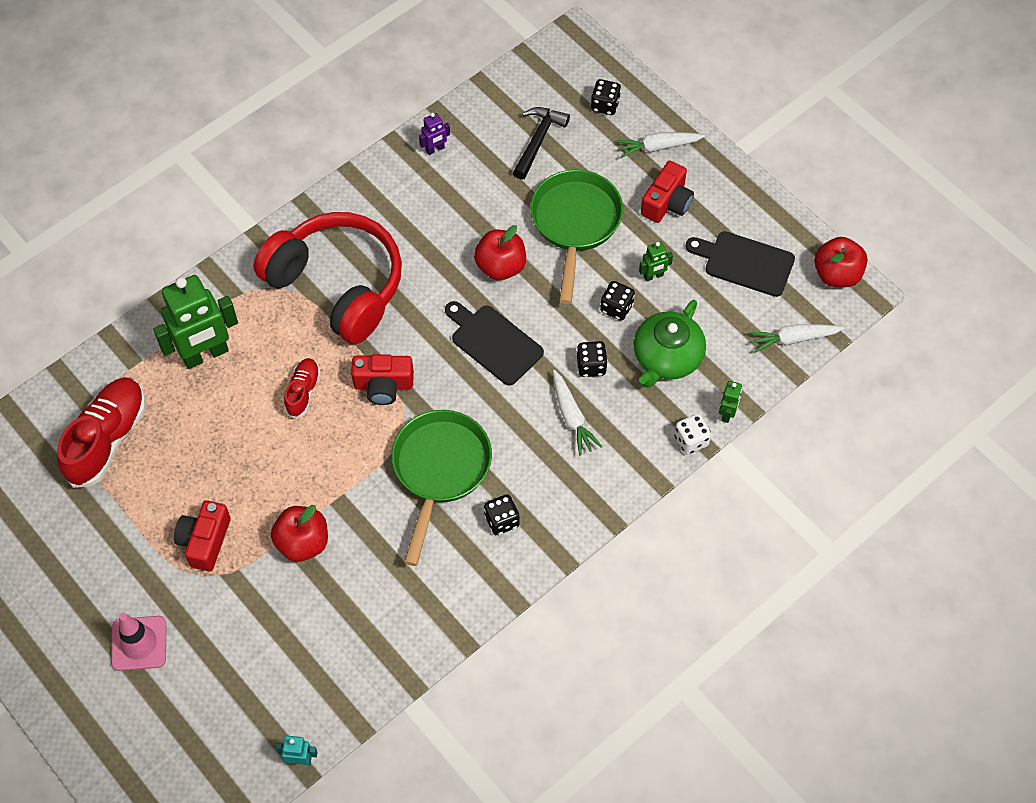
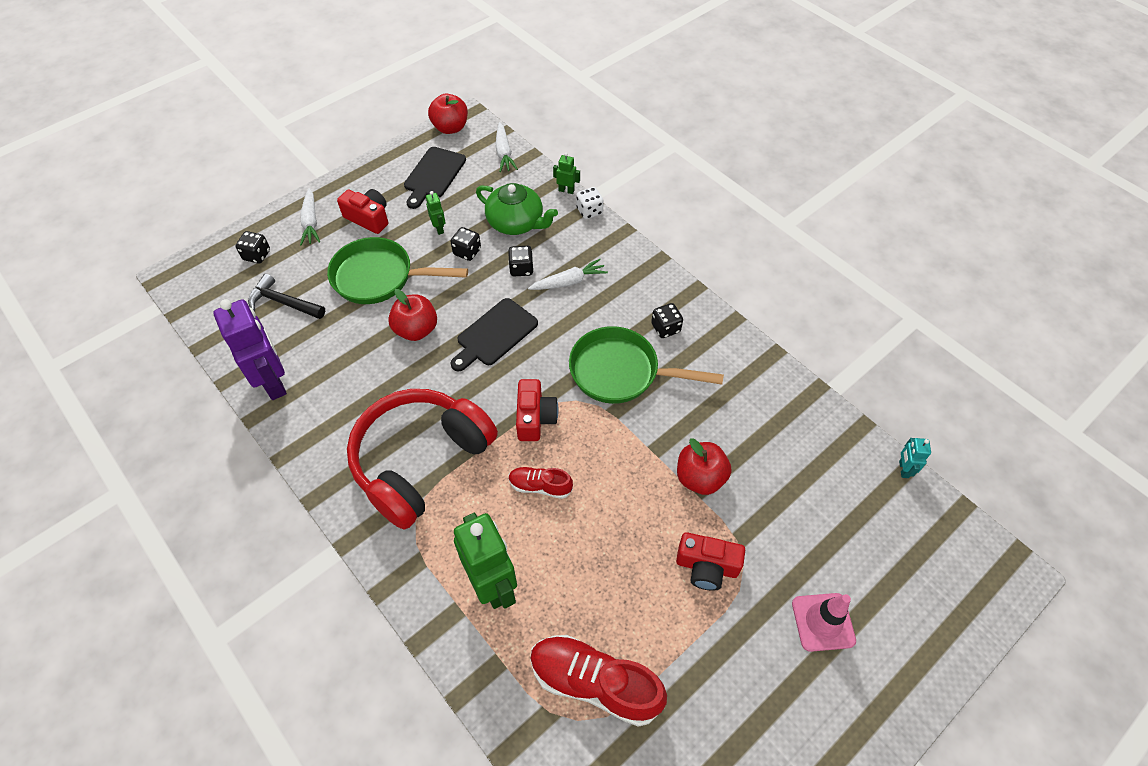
camera: 90 degrees left, 5 degrees down
(435, 149) = (274, 382): purple robot -> purple robot, size x2.27

